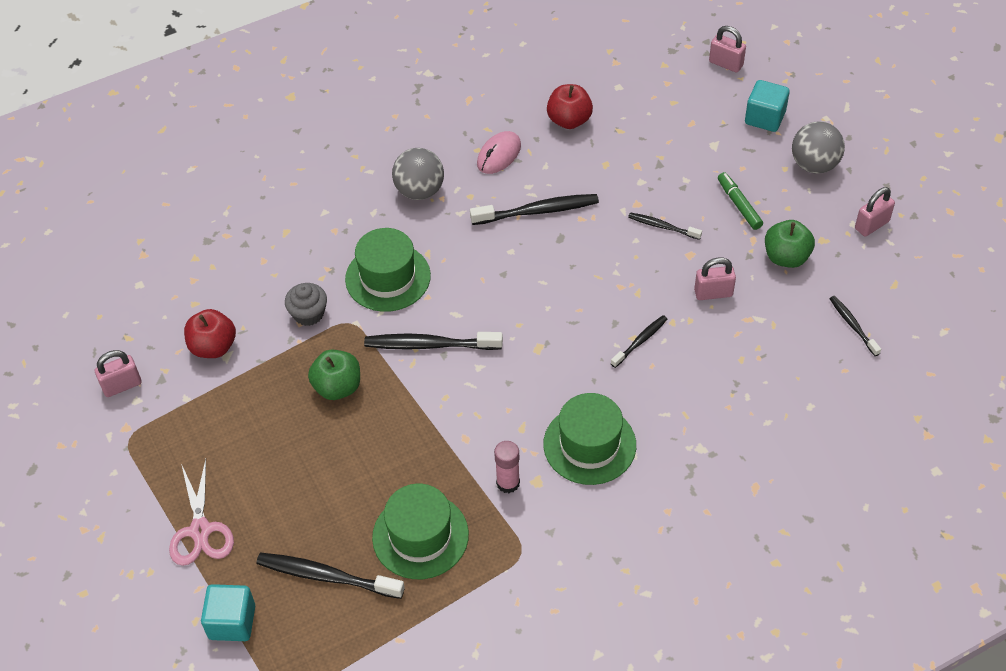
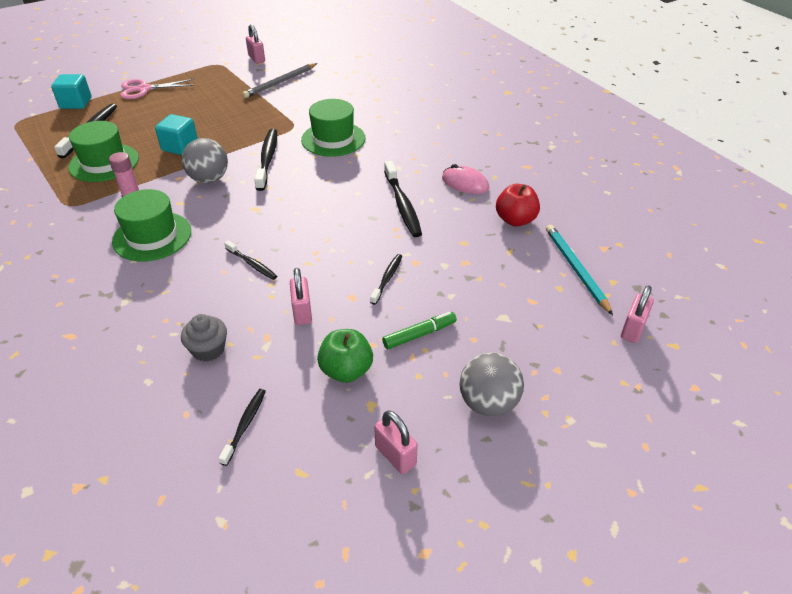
camera: 85 degrees right, 10 degrees down
(213, 347) = (280, 82): red apple -> grey pencil
(308, 314) = (303, 111): grey cupcake -> grey cupcake (208, 349)
(337, 387) = (238, 125): green apple -> none
(419, 191) = (420, 148): grey ball -> grey ball (209, 179)
(647, 87) = (575, 269): none -> turquoise pencil
(765, 118) = (555, 361): turquoise cube -> turquoise cube (180, 147)
(852, 325) = (245, 425): black toothbrush -> black toothbrush turned 45 degrees counterclockwise

